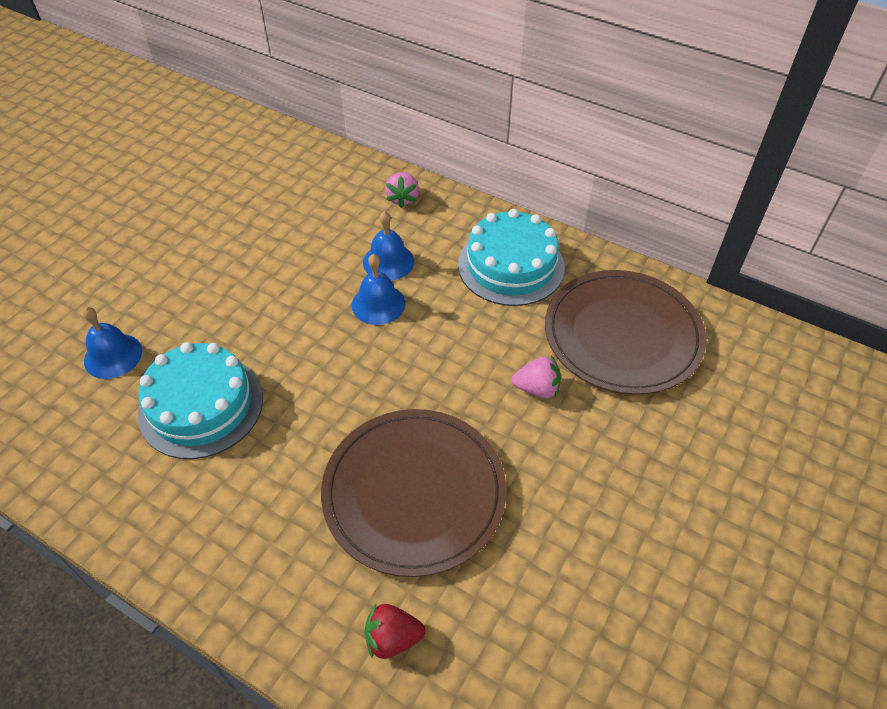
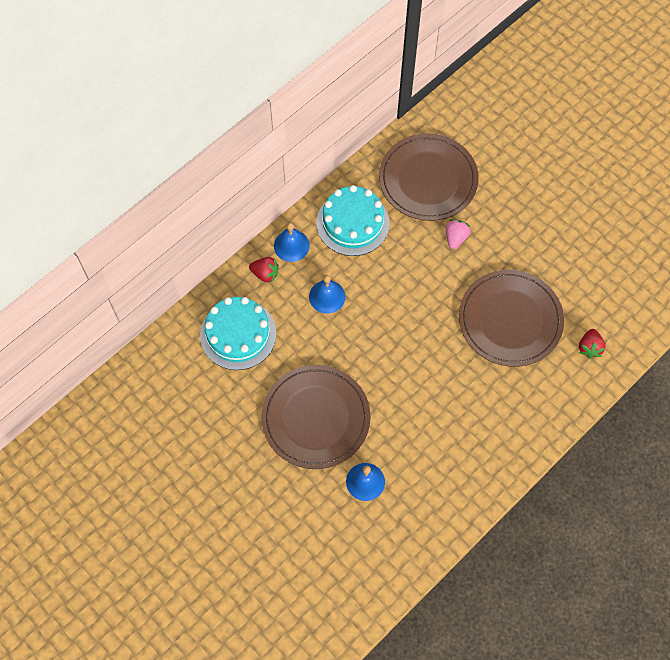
camera: 75 degrees left, 15 degrees up
(201, 405) = (421, 428): turquoise cake -> turquoise cake (238, 334)
(205, 286) = (316, 418): none -> brown plate
(378, 304) = (364, 310): blue bell -> blue bell (291, 245)
(403, 199) = (265, 274): pink strawberry -> red strawberry

